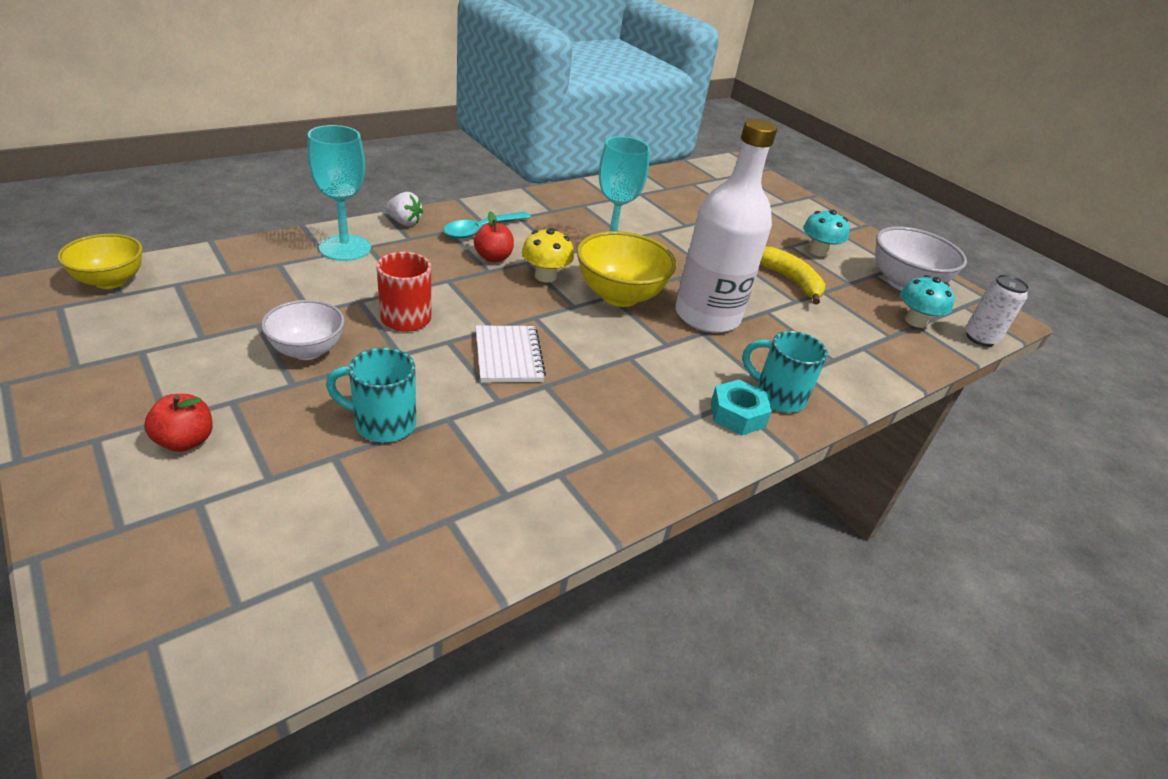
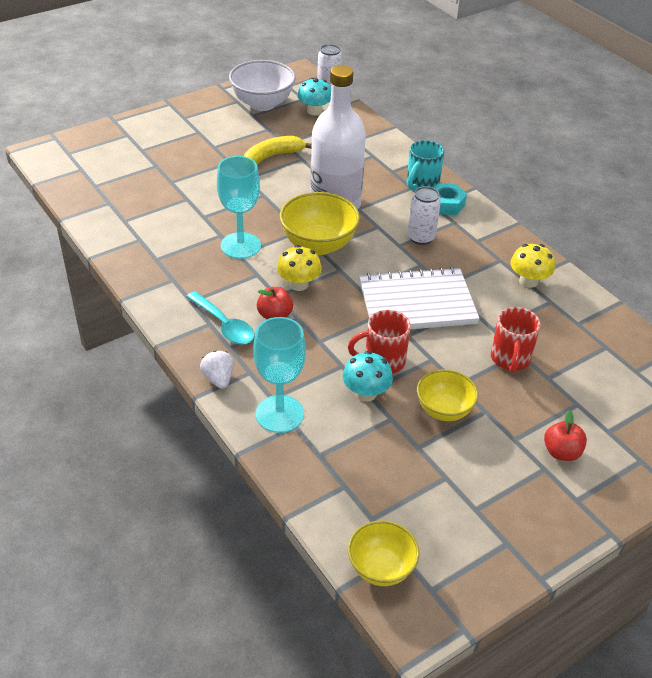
camera: 85 degrees left, 5 degrees up
(307, 350) = (444, 410): white bowl -> yellow bowl
(383, 423) = (510, 359): turquoise mug -> red mug
(404, 222) = (218, 379): white strawberry -> white strawberry turned 45 degrees counterclockwise
(508, 356) = (417, 303): white notebook -> white notebook, size x1.67
(557, 476) = (528, 281): none -> yellow mushroom
(650, 378) = (421, 237): none -> white can
(818, 251) = (221, 134): turquoise mushroom -> turquoise mushroom (366, 393)

